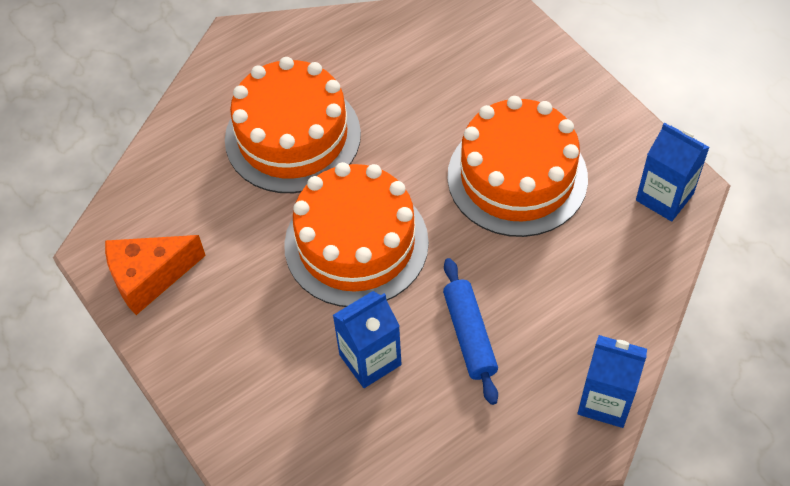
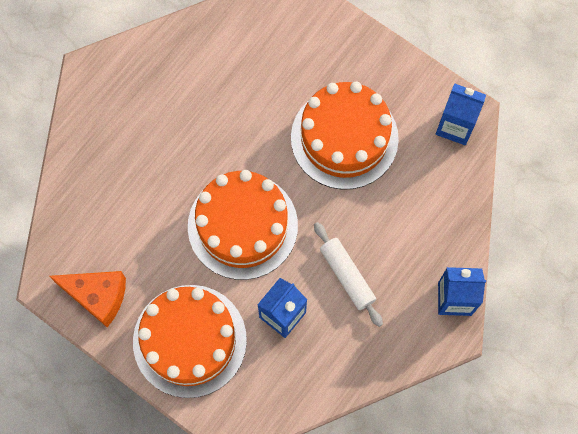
camera: 20 degrees left, 15 degrees up
(149, 278) = (98, 296): orange cheese -> orange cheese turned 120 degrees counterclockwise
(292, 136) = (164, 148): orange cake -> orange cake (189, 340)
(469, 335) = (347, 276): blue rolling pin -> white rolling pin

